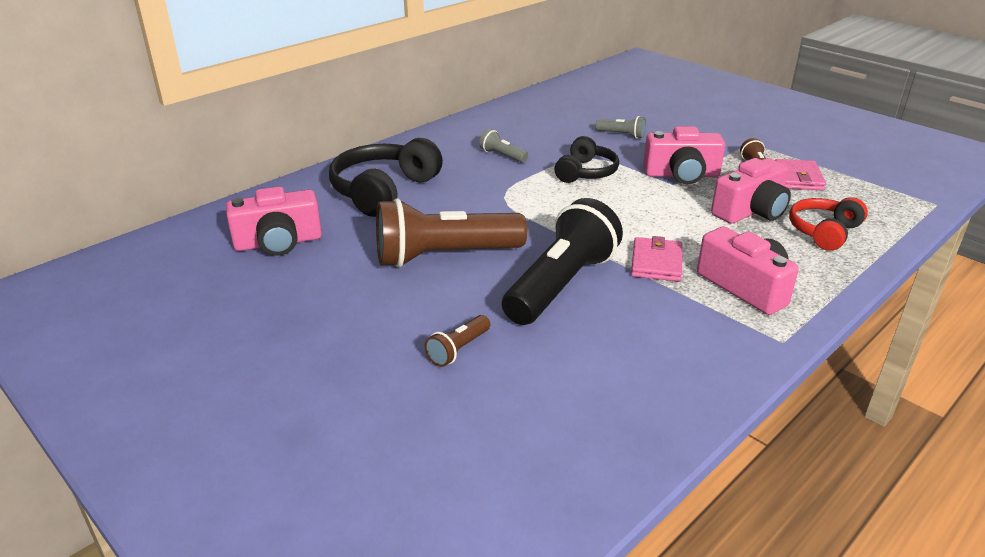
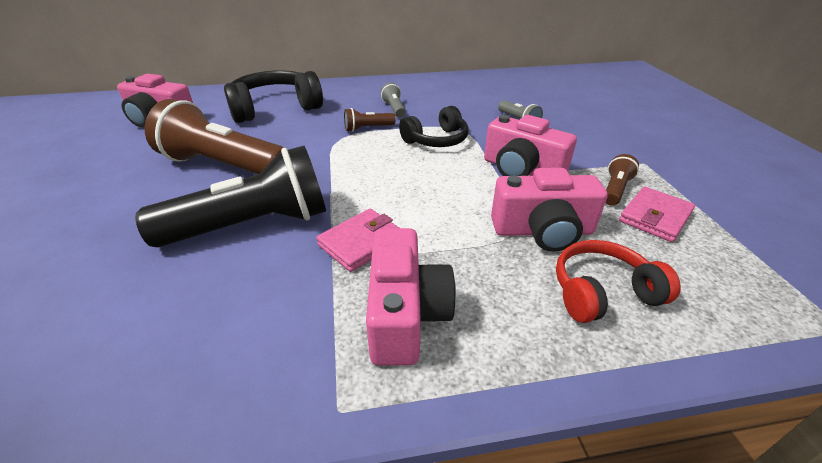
camera: 35 degrees right, 5 degrees up
(458, 349) = (90, 243): brown flashlight -> brown flashlight (367, 128)

